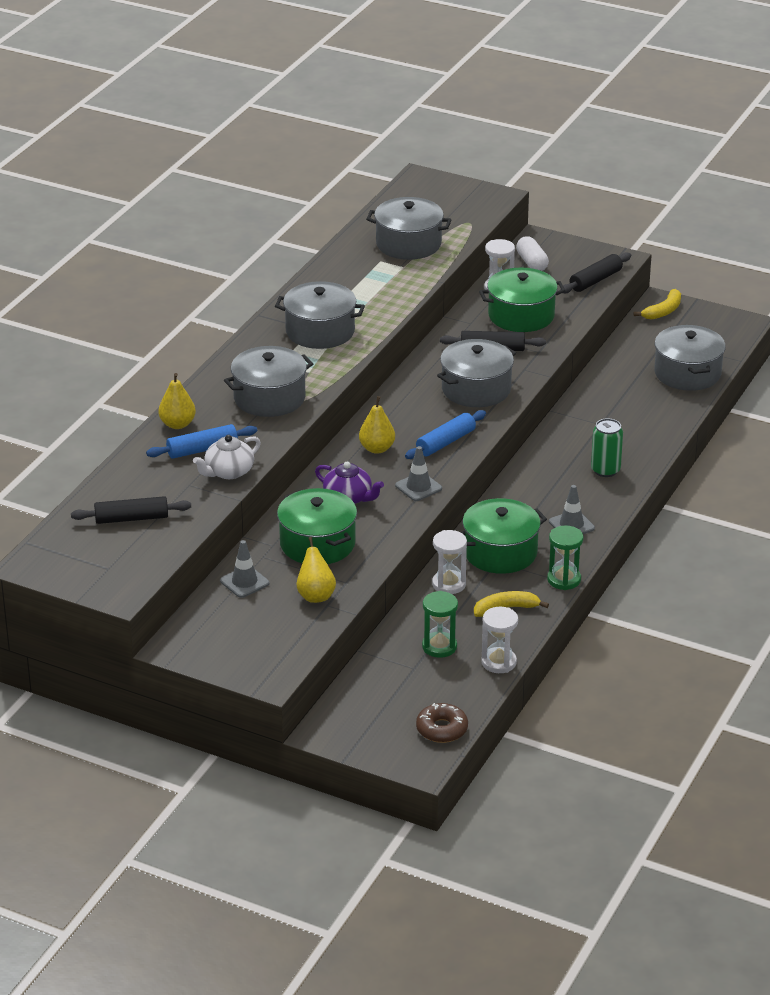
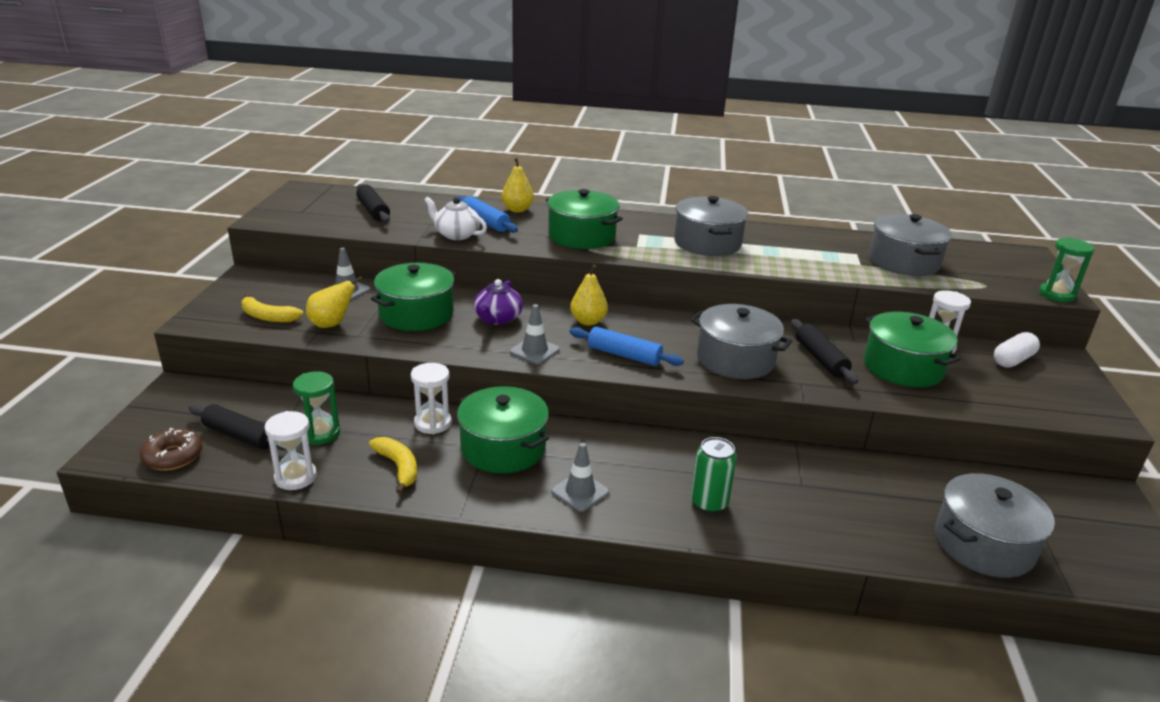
camera: 70 degrees right, 5 degrees down
(269, 398) = (581, 236): grey pot -> green pot
(564, 580) = (467, 502): green hourglass -> green hourglass (1056, 295)
(595, 280) = (1036, 406): black rolling pin -> black rolling pin (240, 436)
(663, 311) = (1096, 501): yellow banana -> yellow banana (268, 317)

